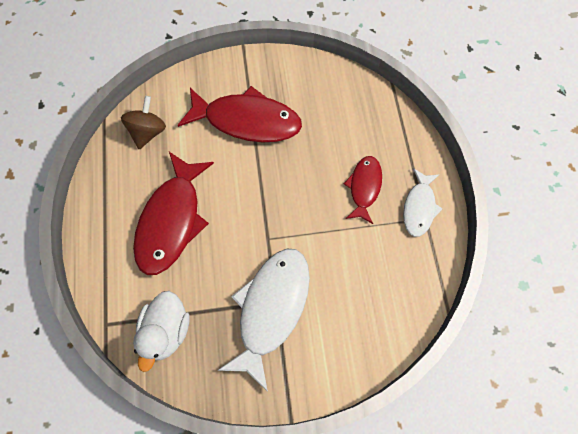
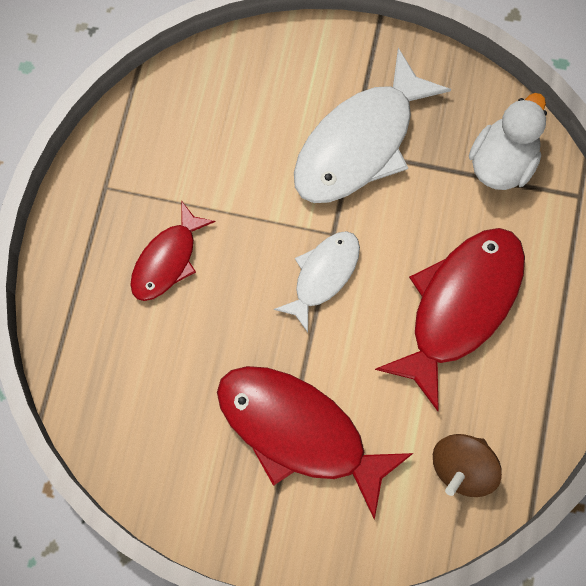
camera: 160 degrees left, 5 degrees up
(419, 207) = (105, 205): white fish -> white fish (323, 275)

